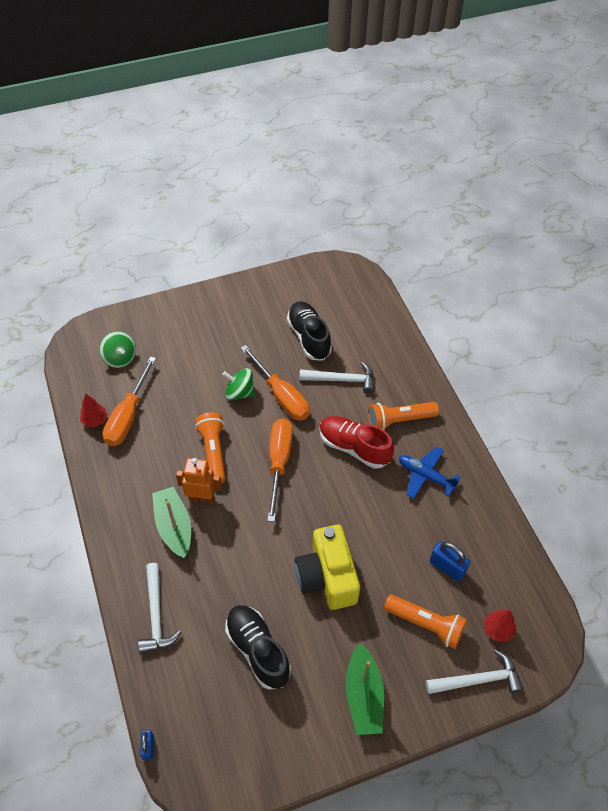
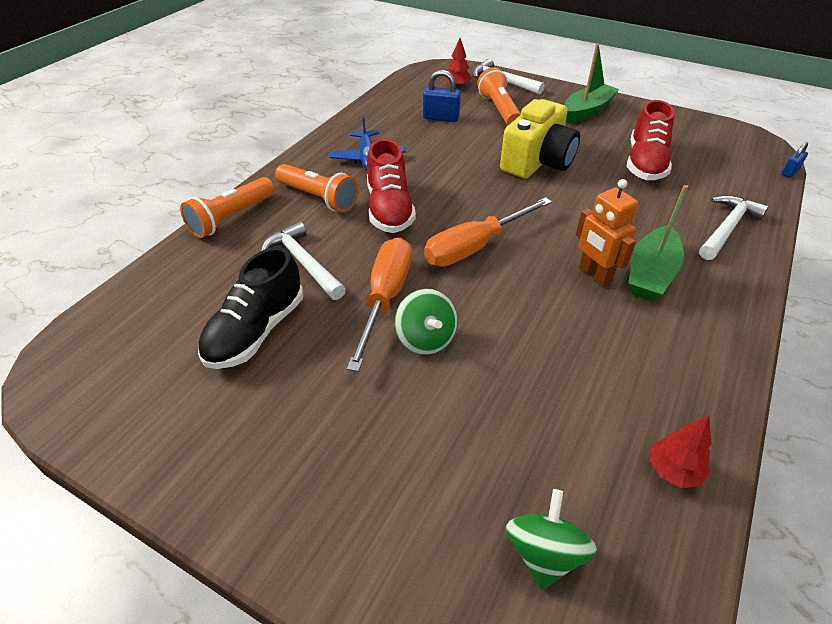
camera: 130 degrees left, 10 degrees down
(128, 416) = (611, 434): orange screwdriver -> none
(213, 452) = (534, 304): orange flashlight -> orange flashlight (231, 218)
(258, 650) = (645, 163): black shoe -> red shoe
(447, 567) = (441, 118): blue padlock -> blue padlock turned 75 degrees counterclockwise

